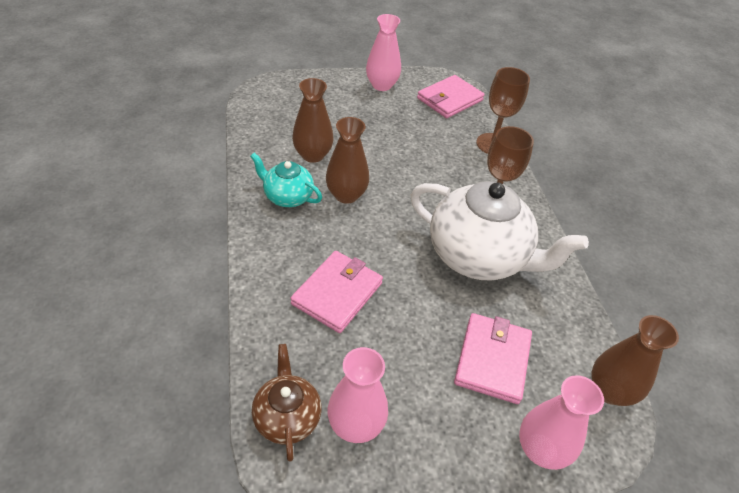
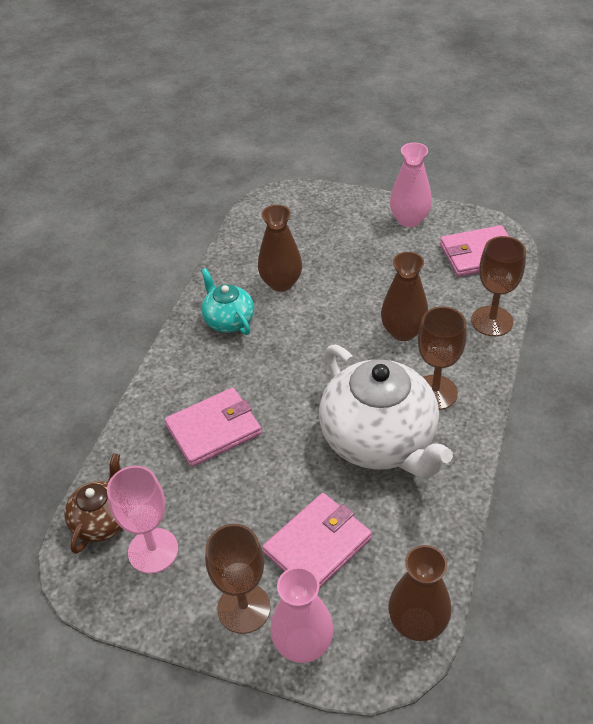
camera: 35 degrees right, 0 degrees up
(346, 195) = (286, 335): brown vase -> brown vase (403, 331)
(356, 425) = (153, 550): pink vase -> pink goblet
(472, 441) = (244, 608): none -> brown goblet

